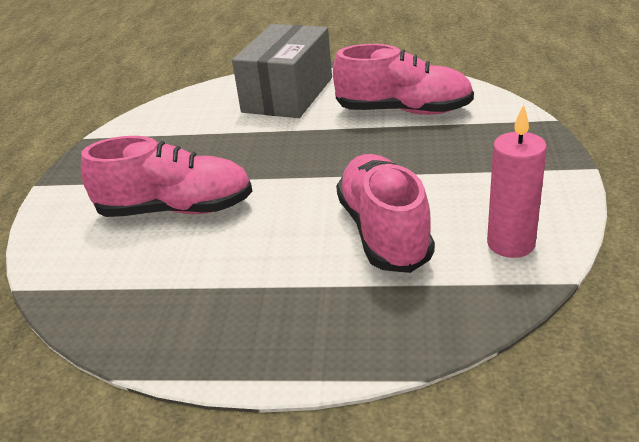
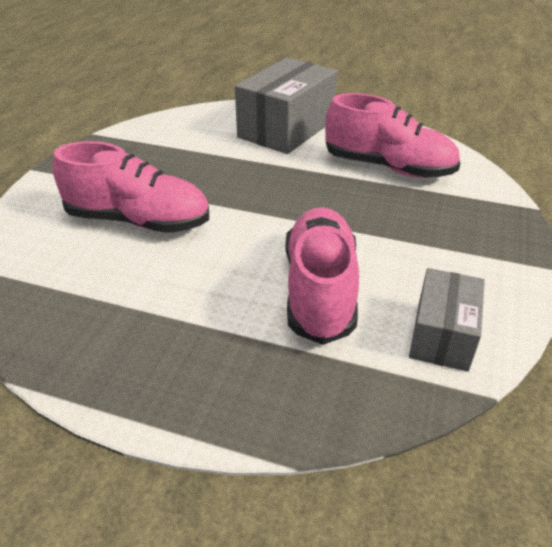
camera: 10 degrees right, 5 degrees up
(511, 244) = (442, 335): pink candle -> grey box

